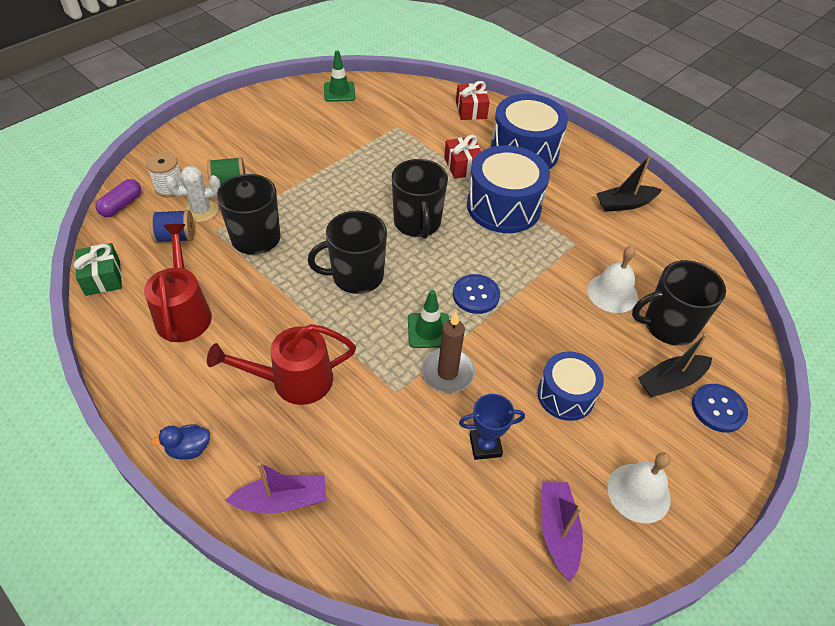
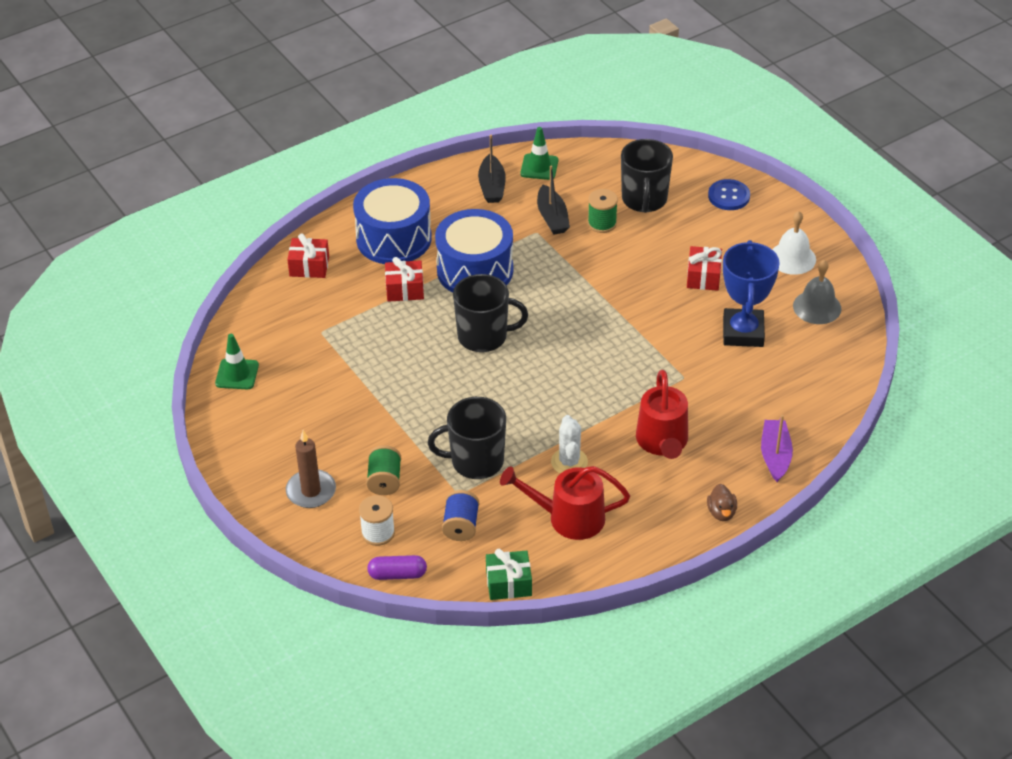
camera: 75 degrees left, 5 degrees down
(121, 205) = (397, 574): purple capsule -> purple capsule turned 45 degrees counterclockwise
(189, 449) = (721, 512): blue duck -> brown duck
(201, 211) = (424, 505): white cactus -> white cactus (569, 462)
(356, 276) = (547, 389): black mug -> none
(429, 330) = (622, 348): green traffic cone -> green traffic cone (539, 167)
(447, 373) = (670, 343): brown candle -> brown candle (311, 491)
(476, 295) = (587, 310): blue button -> none
(485, 445) = (743, 332): blue trophy -> blue trophy, size x1.76
(557, 531) = (817, 307): purple boat -> grey bell
(565, 395) = (703, 277): blue drum -> red gift
(612, 293) = (602, 223): white bell -> green spool
(670, 381) = (700, 214): black boat -> black boat (552, 217)

